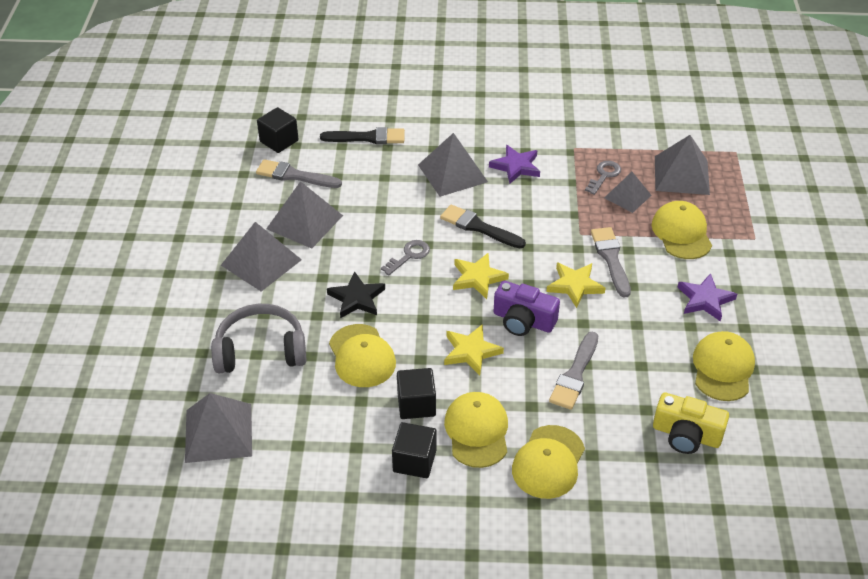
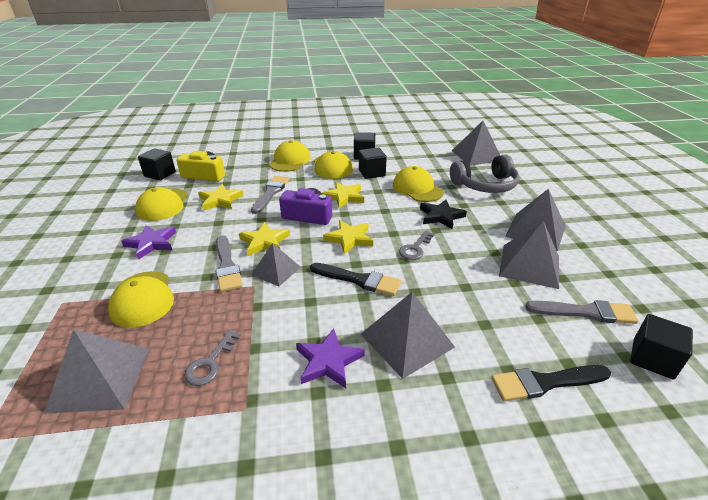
camera: 170 degrees right, 10 degrees down
(627, 196) = (188, 336): grey pyramid -> grey pyramid (276, 270)
(645, 368) = (220, 200): none -> yellow star
(763, 449) = (160, 174): none -> black cube

